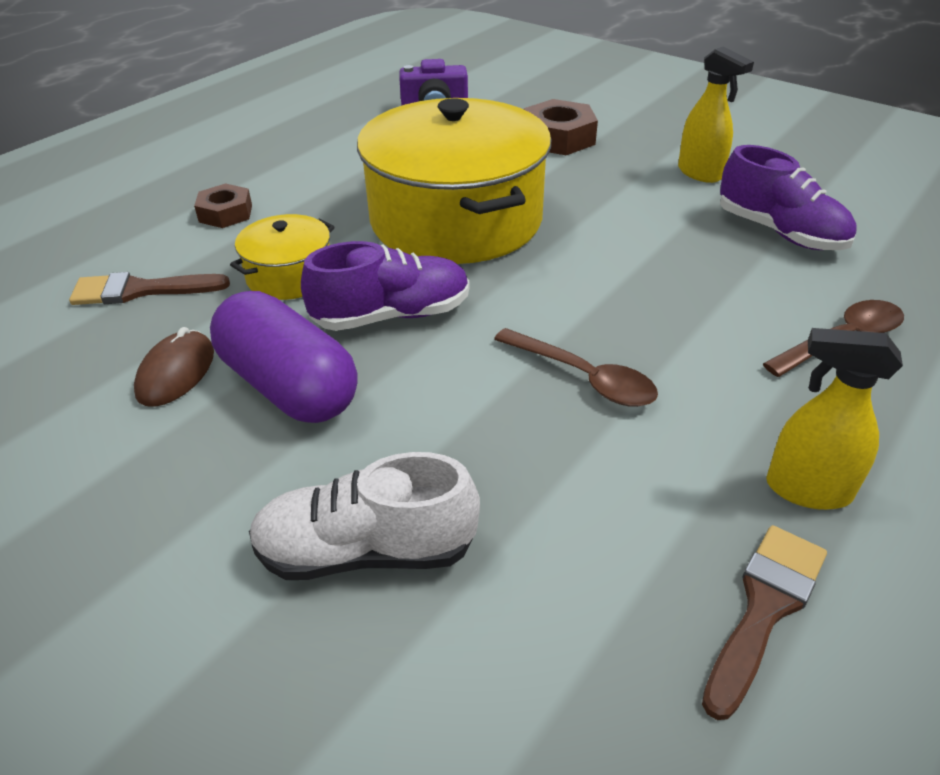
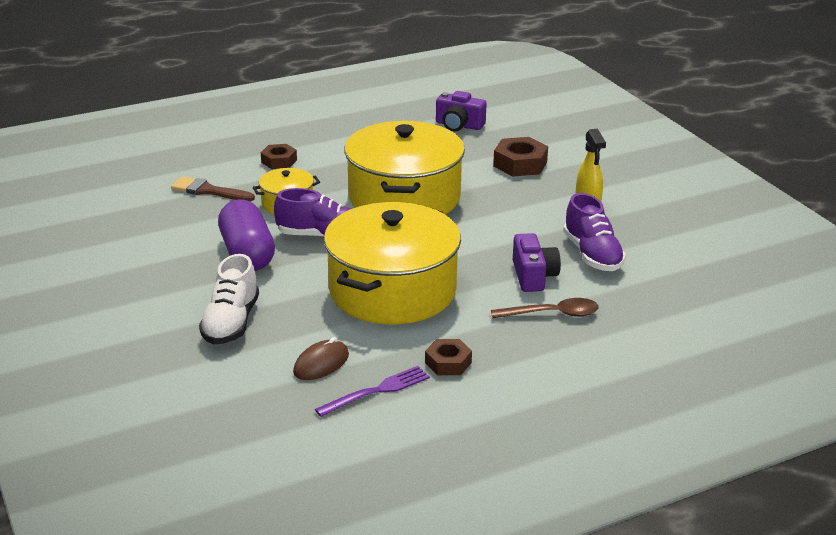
camera: 25 degrees right, 10 degrees down
(176, 372) = (200, 233): brown mouse -> brown mouse (321, 363)
(366, 551) = (231, 323): white shoe -> white shoe turned 105 degrees counterclockwise
(584, 377) = (392, 290): brown spoon -> yellow pot
(748, 286) = (533, 276): none -> purple camera
(764, 608) = (377, 391): brown brush -> purple fork
(807, 490) = (448, 363): yellow spray bottle -> brown nut

